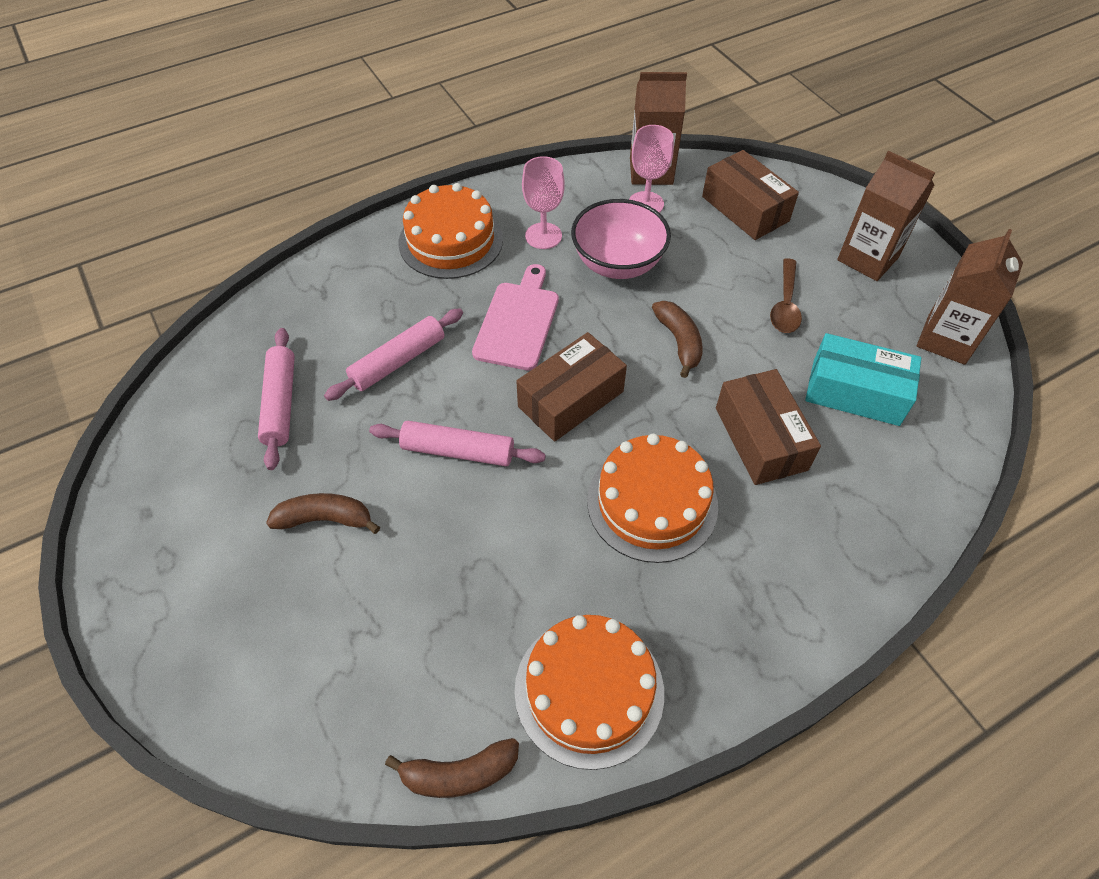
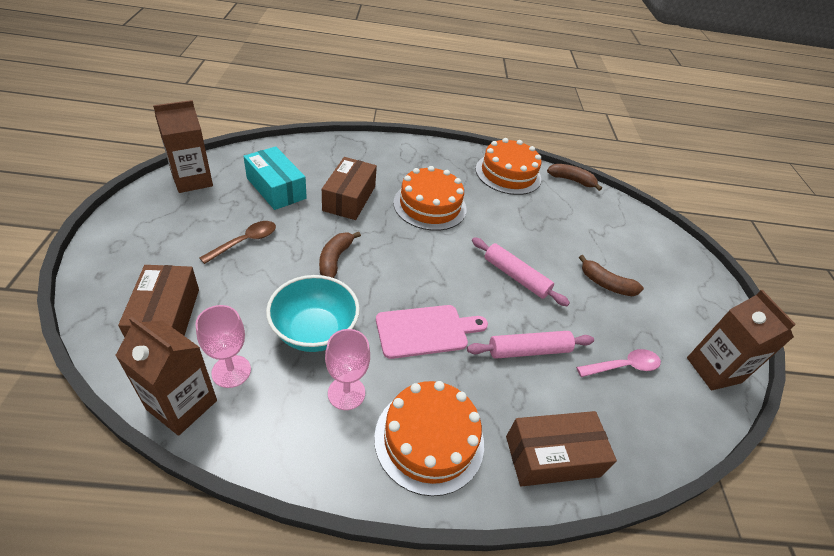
camera: 155 degrees left, 10 degrees down
(281, 403) = (623, 366): pink rolling pin -> pink spoon
(518, 321) = (426, 331): pink cutting board -> pink cutting board turned 150 degrees counterclockwise
(571, 399) = (430, 266): brown box -> brown box (552, 456)
(617, 263) = (314, 332): pink bowl -> turquoise bowl
(867, 259) = (152, 235): brown carton -> brown carton (713, 370)

